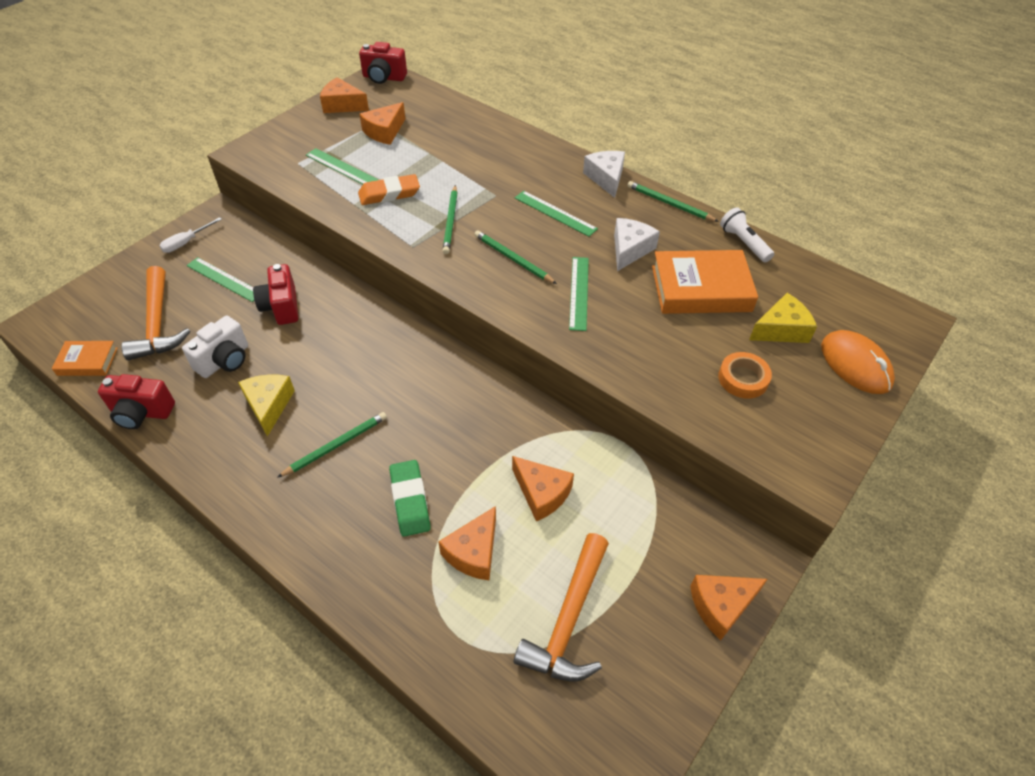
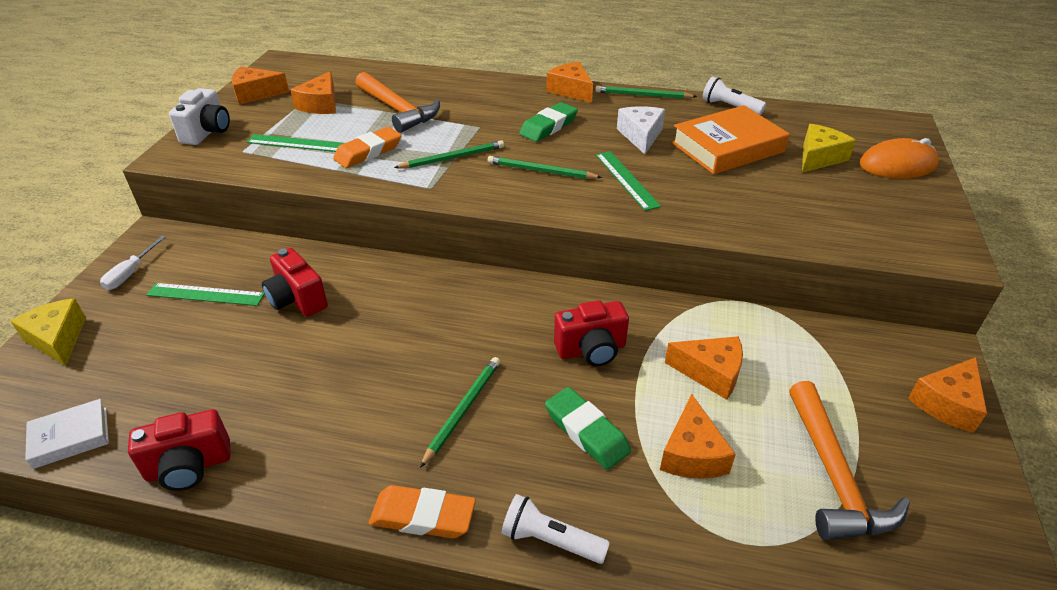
camera: 25 degrees left, 10 degrees down
(87, 361) = (71, 437): orange book -> white book
(157, 323) = (147, 364): orange hammer -> orange hammer (398, 110)
(225, 361) = (264, 373): white camera -> white camera (207, 132)
(258, 513) = (423, 516): none -> orange eraser
(269, 405) = (353, 399): yellow cheese -> yellow cheese (58, 339)
(327, 569) = (550, 540): none -> white flashlight
(384, 78) = (284, 64): red camera -> red camera (591, 350)
(451, 221) = (452, 158): green pencil -> green pencil turned 90 degrees counterclockwise
(555, 213) = (548, 126): green ruler -> green eraser
(606, 178) = (571, 90): white cheese -> orange cheese
(743, 379) = (825, 201): orange tape -> none
(855, 365) = (897, 165): orange mouse -> orange mouse turned 45 degrees counterclockwise

